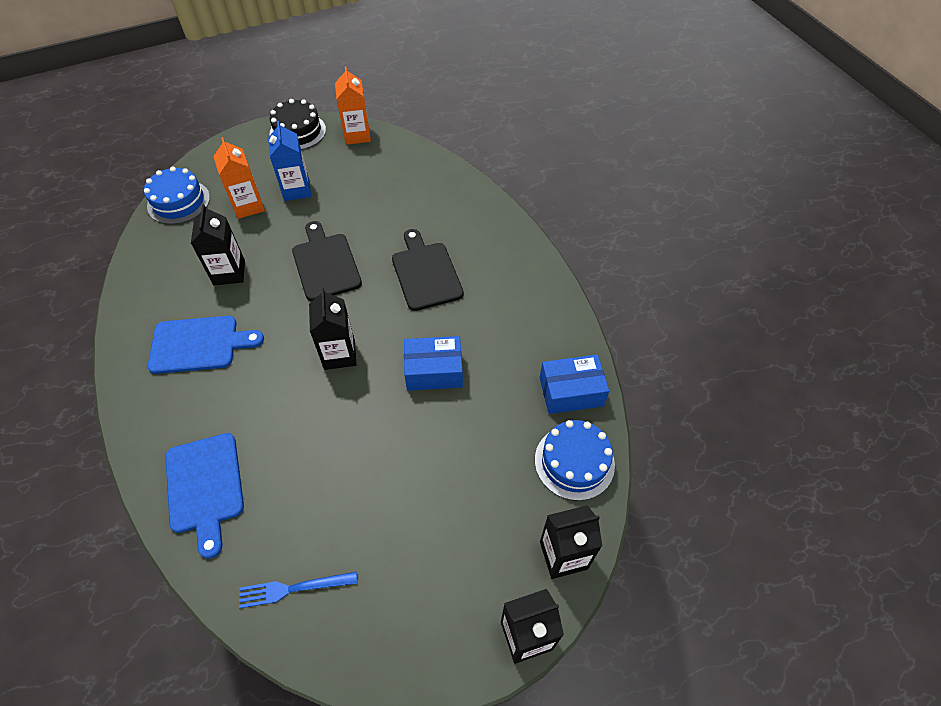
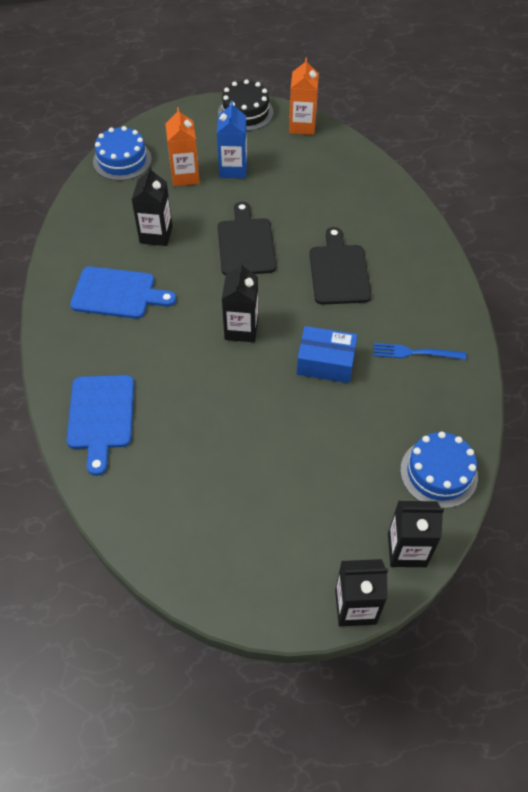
camera: 15 degrees right, 0 degrees up
(293, 588) = (160, 517): blue fork -> blue fork (415, 353)
(571, 392) = (452, 410): blue box -> none

